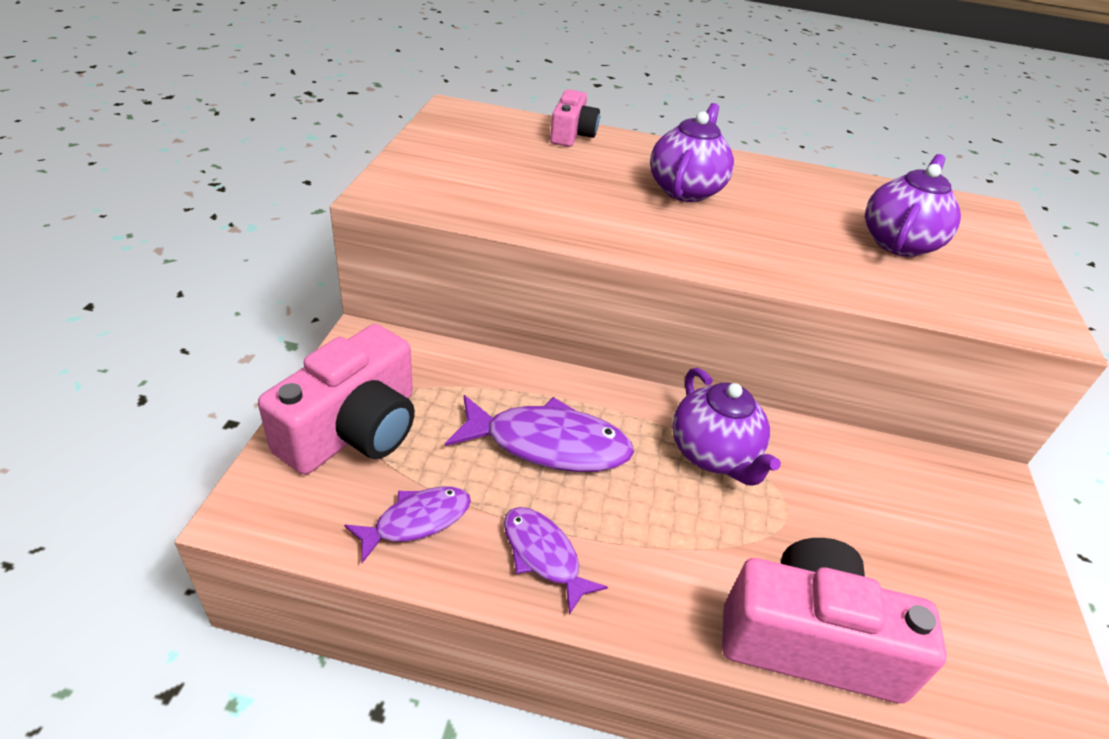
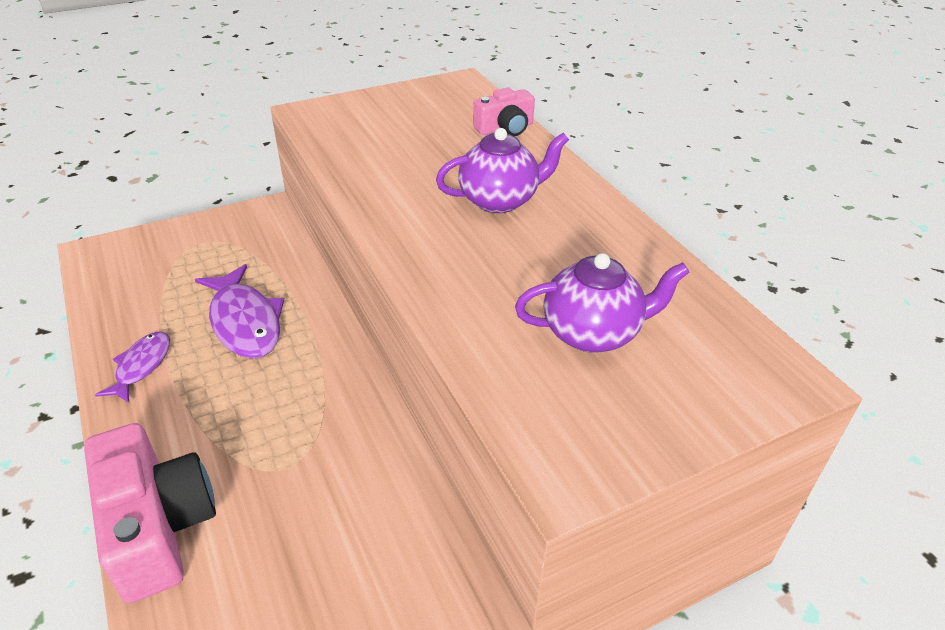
camera: 55 degrees right, 0 degrees up
(354, 429) = (185, 248): pink camera -> none
(417, 521) = (130, 306): purple fish -> none
(713, 454) = (313, 401): purple teapot -> none

